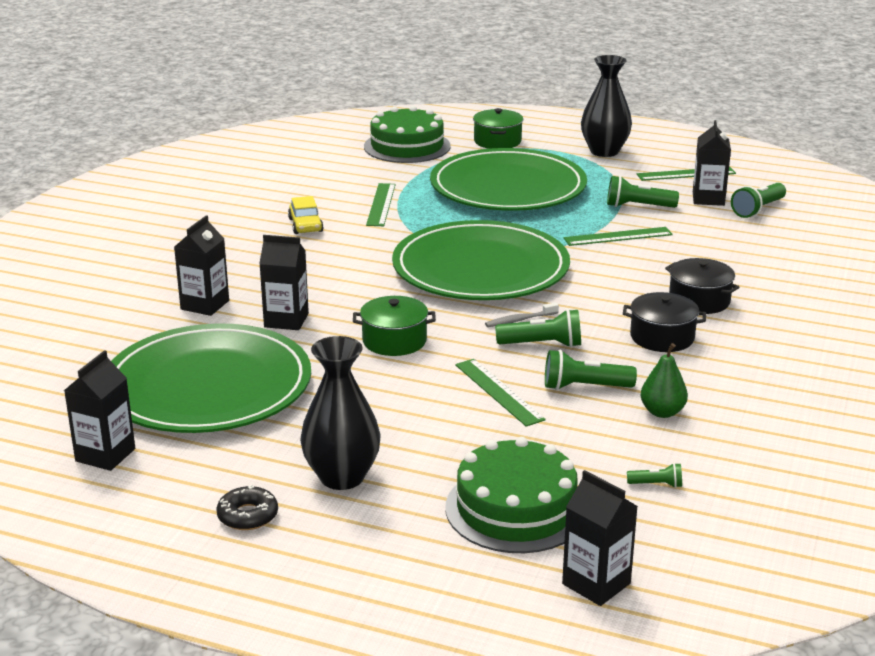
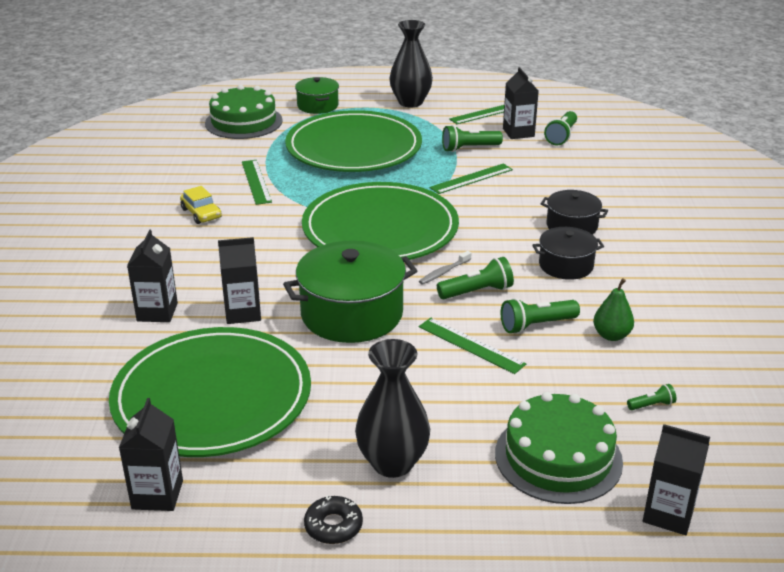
camera: 20 degrees left, 5 degrees up
(394, 341) = (352, 314): green pot -> green pot, size x1.75

